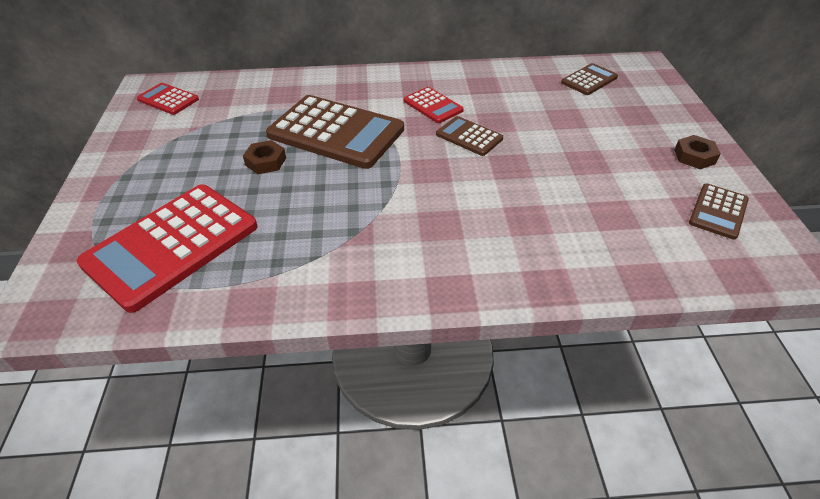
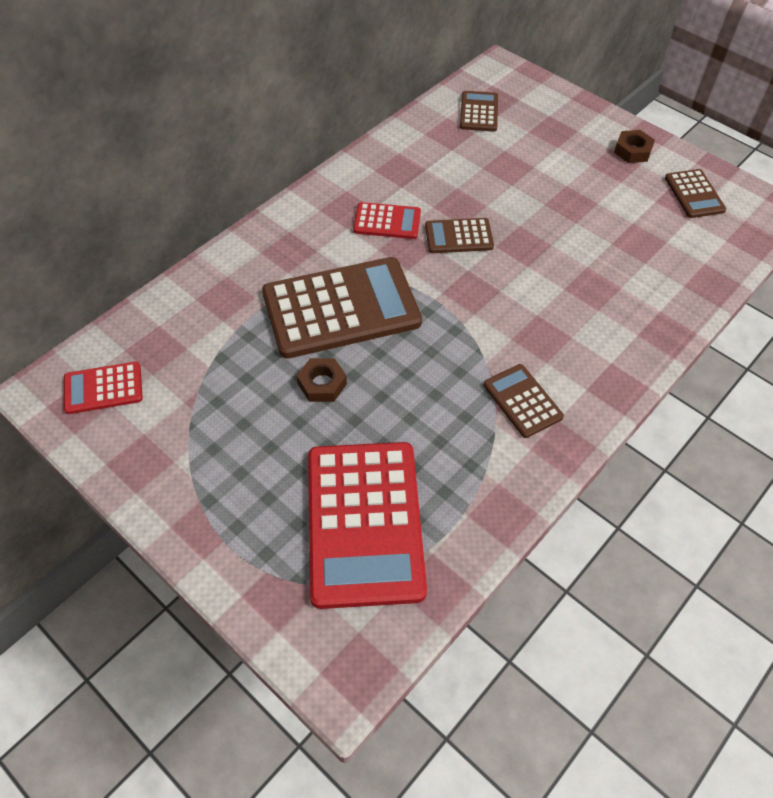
camera: 45 degrees left, 10 degrees up
(367, 251) = (522, 401): none -> brown calculator

